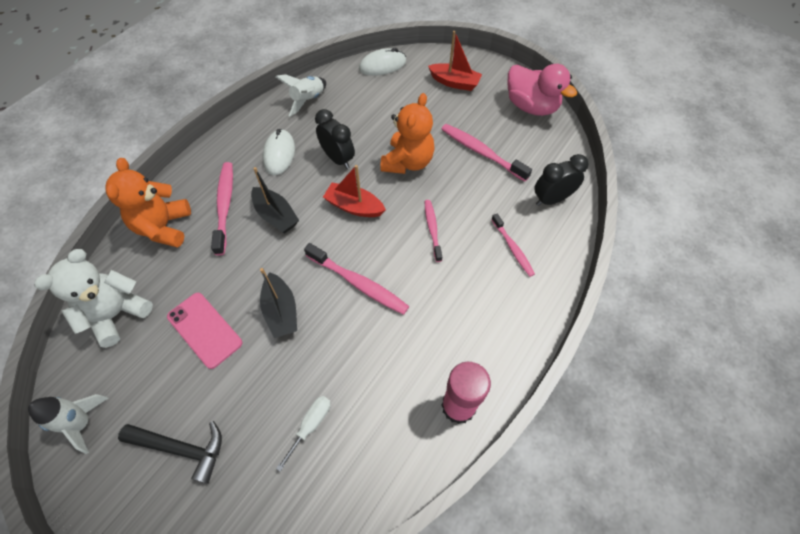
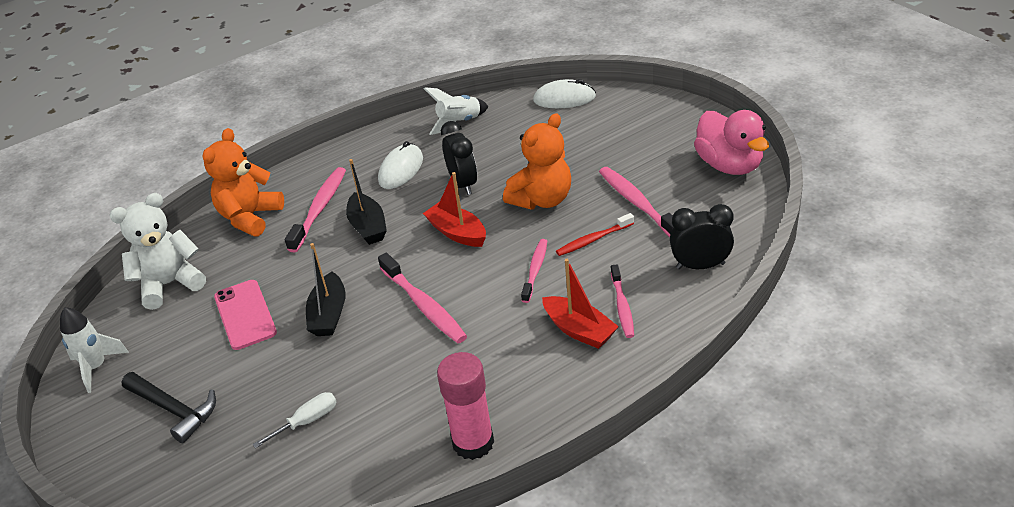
camera: 25 degrees right, 20 degrees down
(454, 82) = (643, 127): red boat -> red boat (579, 330)
(464, 192) = (593, 240): none -> red toothbrush

